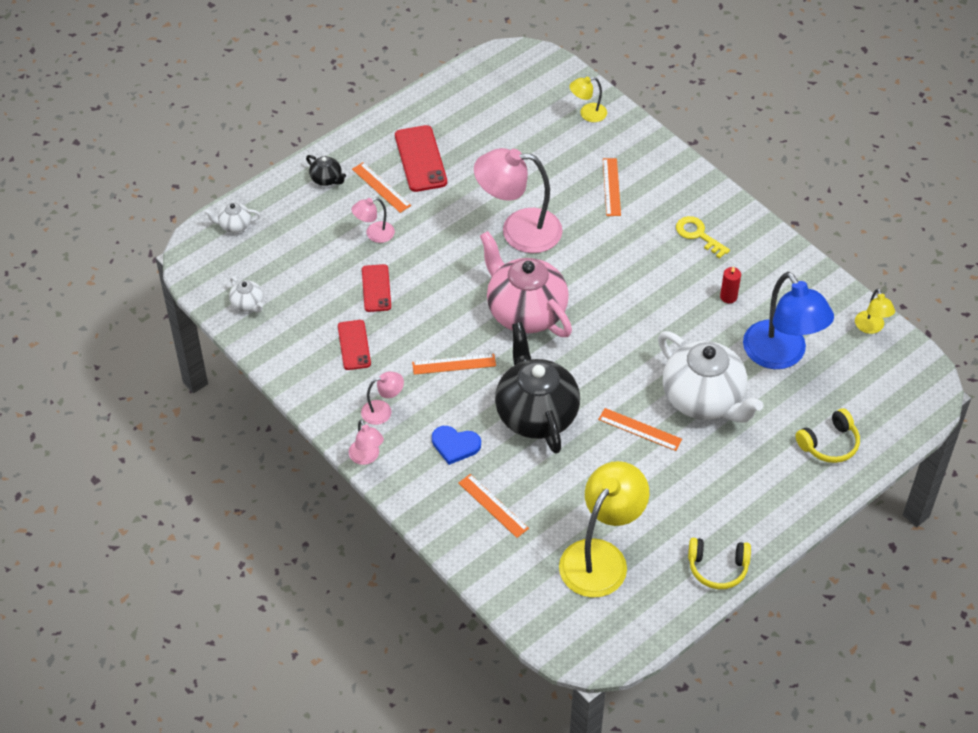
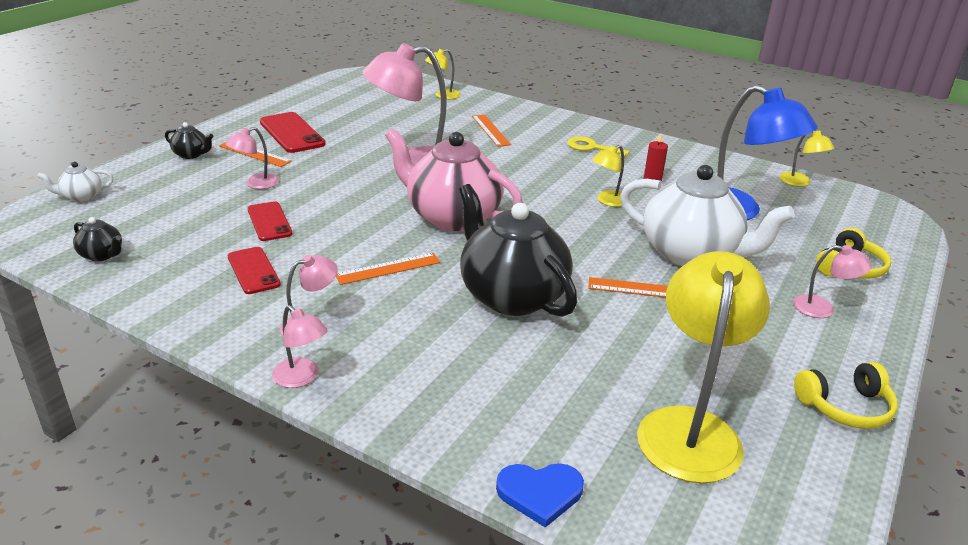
camera: 20 degrees left, 20 degrees down
(248, 304) = (102, 255): white teapot -> black teapot
(455, 445) = (423, 343): blue heart -> blue heart (540, 493)
(493, 505) = (507, 398): orange ruler -> none
(670, 318) = (608, 201): none -> yellow lamp
(770, 481) = (822, 309): none -> pink lamp

